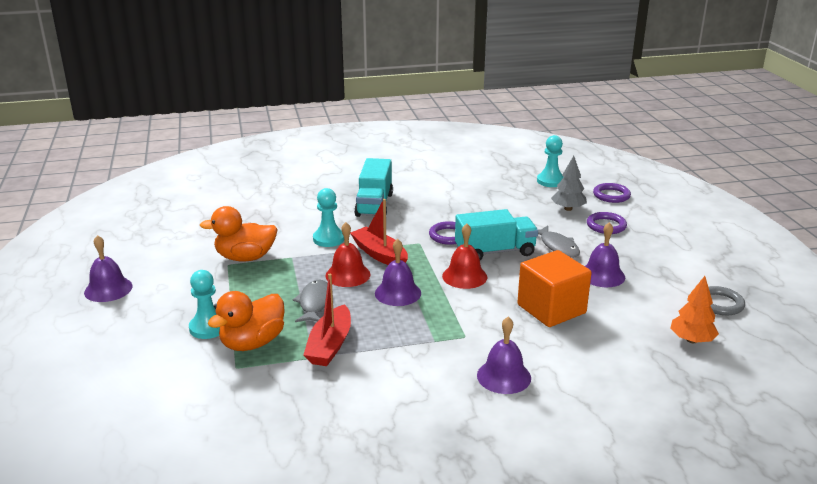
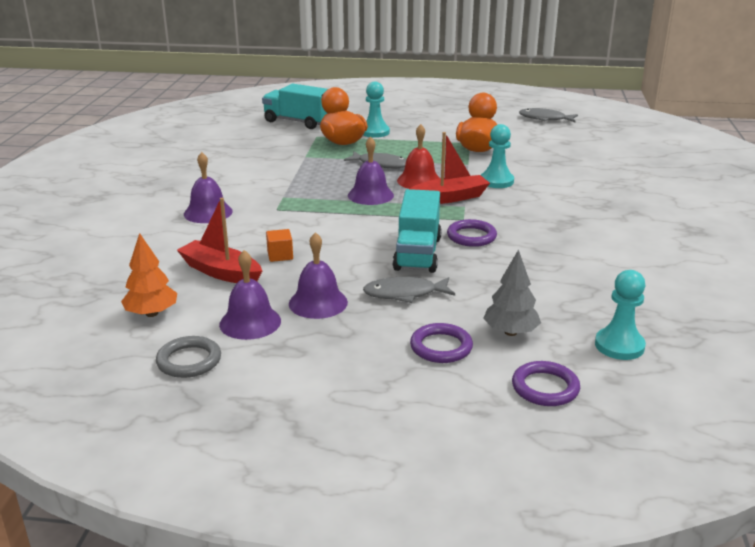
camera: 110 degrees right, 0 degrees up
(108, 289) = (454, 110): purple bell -> purple bell (250, 322)
(136, 234) = (545, 119): none -> grey fish
(330, 345) = (315, 163): red boat -> red boat (221, 272)
(374, 205) = (572, 211): turquoise truck -> turquoise truck (298, 122)
(464, 276) = (377, 228): red bell -> none
(551, 309) = (280, 255): orange cube -> orange cube, size x0.42

